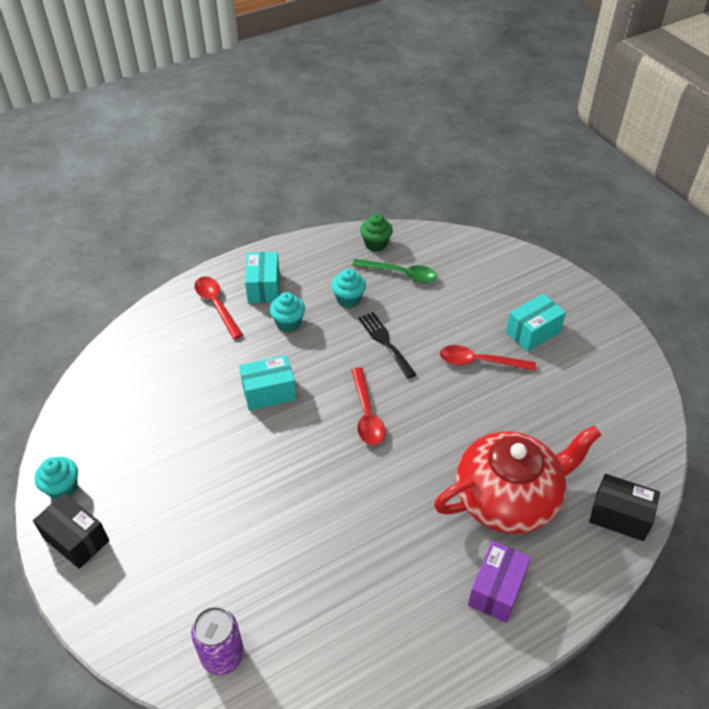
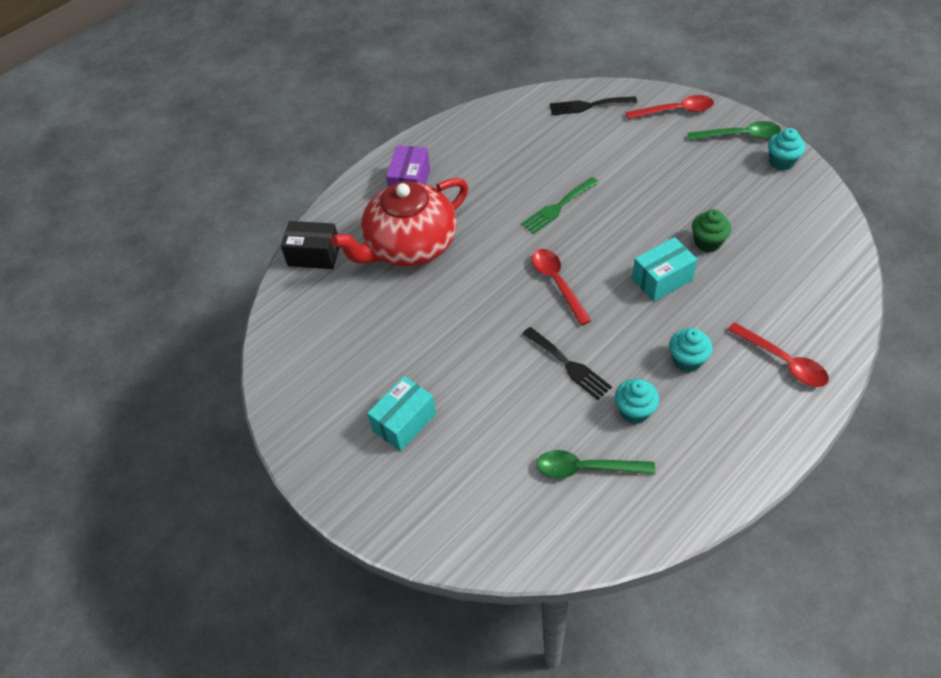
camera: 170 degrees right, 5 degrees up
(76, 539) = (740, 135): black box -> green spoon
(222, 655) = (588, 106): purple can -> black fork
(263, 287) = (745, 401): turquoise box -> none
(331, 500) = (558, 207): none -> green fork
(376, 244) = (639, 513): green cupcake -> green cupcake (707, 242)
(479, 362) = (459, 368): red spoon -> red spoon (675, 111)

